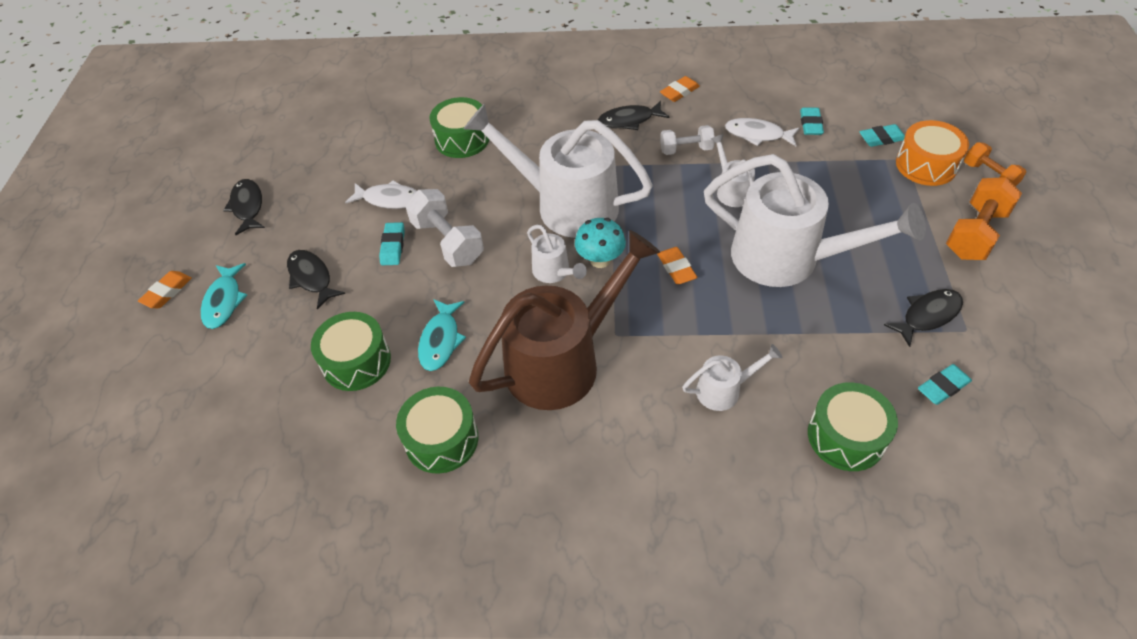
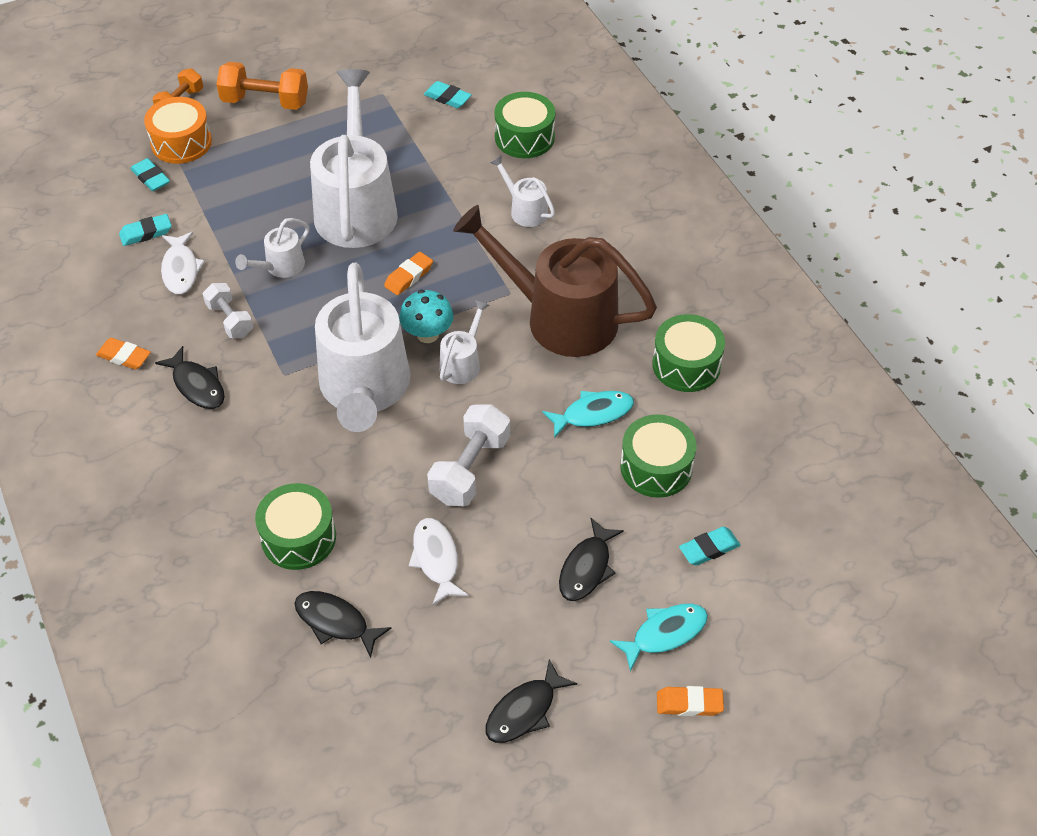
camera: 120 degrees left, 0 degrees up
(393, 246) = (503, 516): turquoise eraser -> turquoise eraser (709, 549)
(927, 316) = (379, 115): black fish -> black fish (336, 622)

